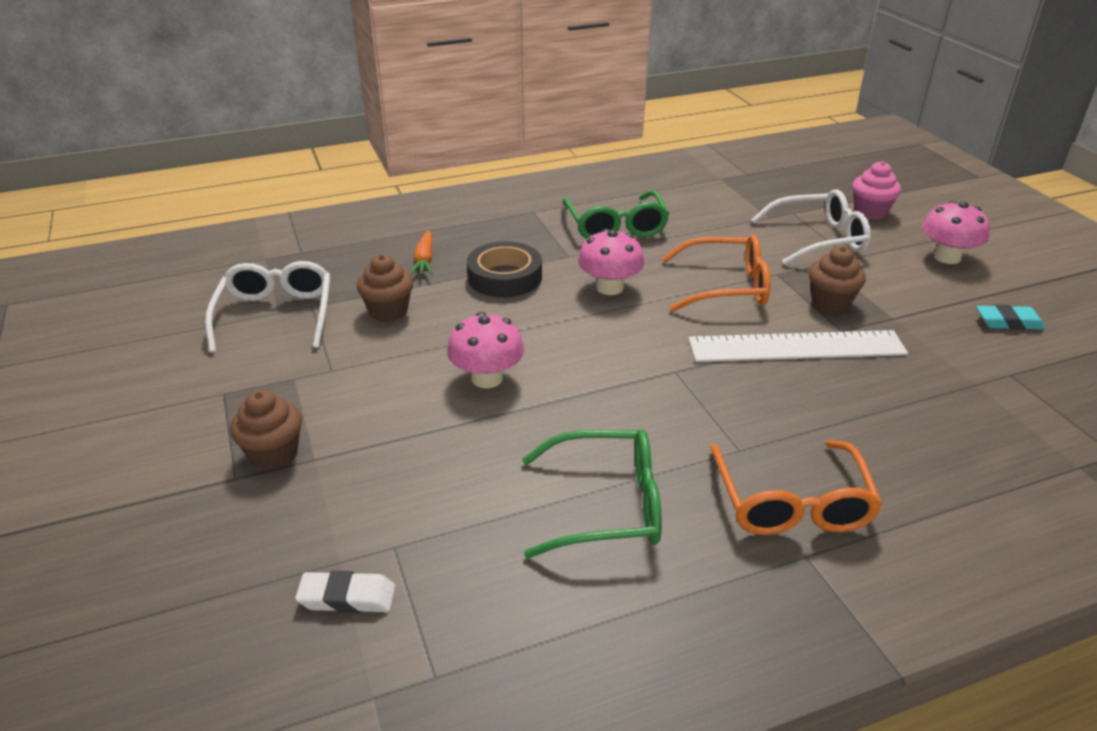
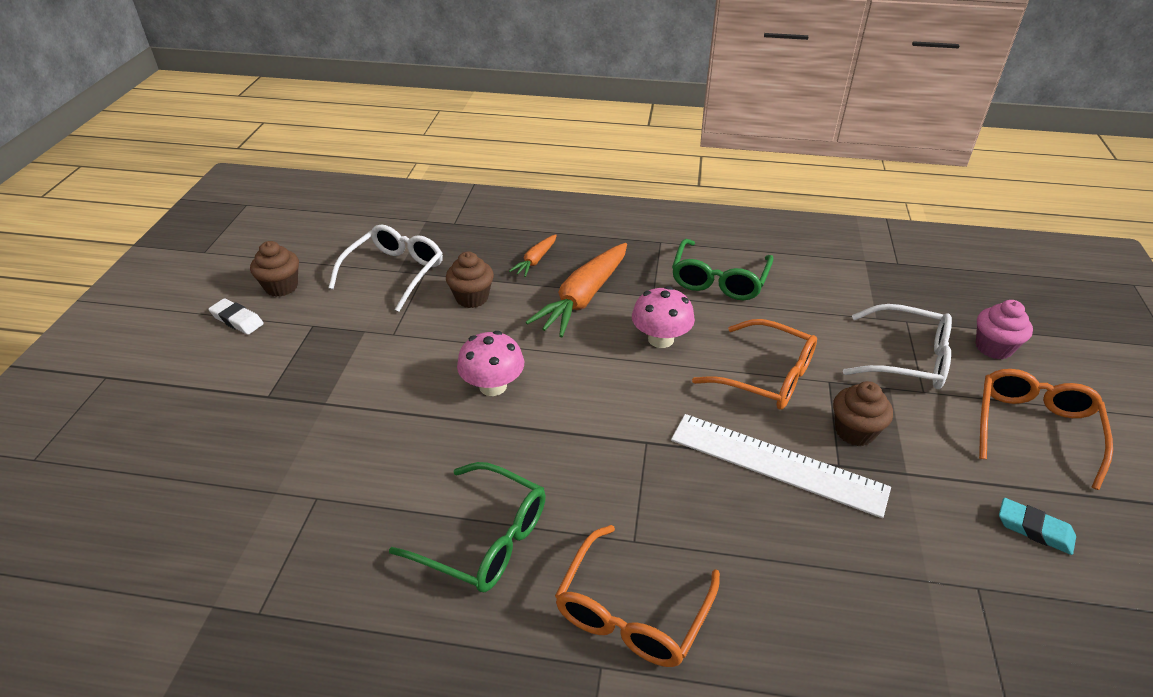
camera: 30 degrees right, 5 degrees up
(274, 454) = (304, 388): brown cupcake -> brown cupcake (281, 287)
(347, 597) = (258, 523): white eraser -> white eraser (237, 320)
(505, 277) = (583, 298): black tape -> orange carrot
(947, 257) = (1034, 428): pink mushroom -> orange glasses

